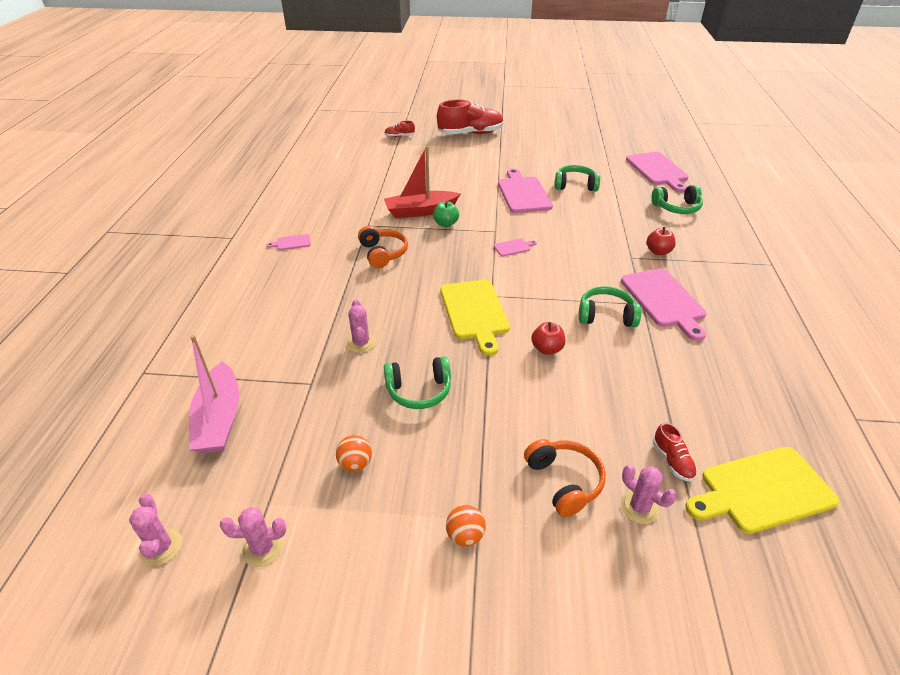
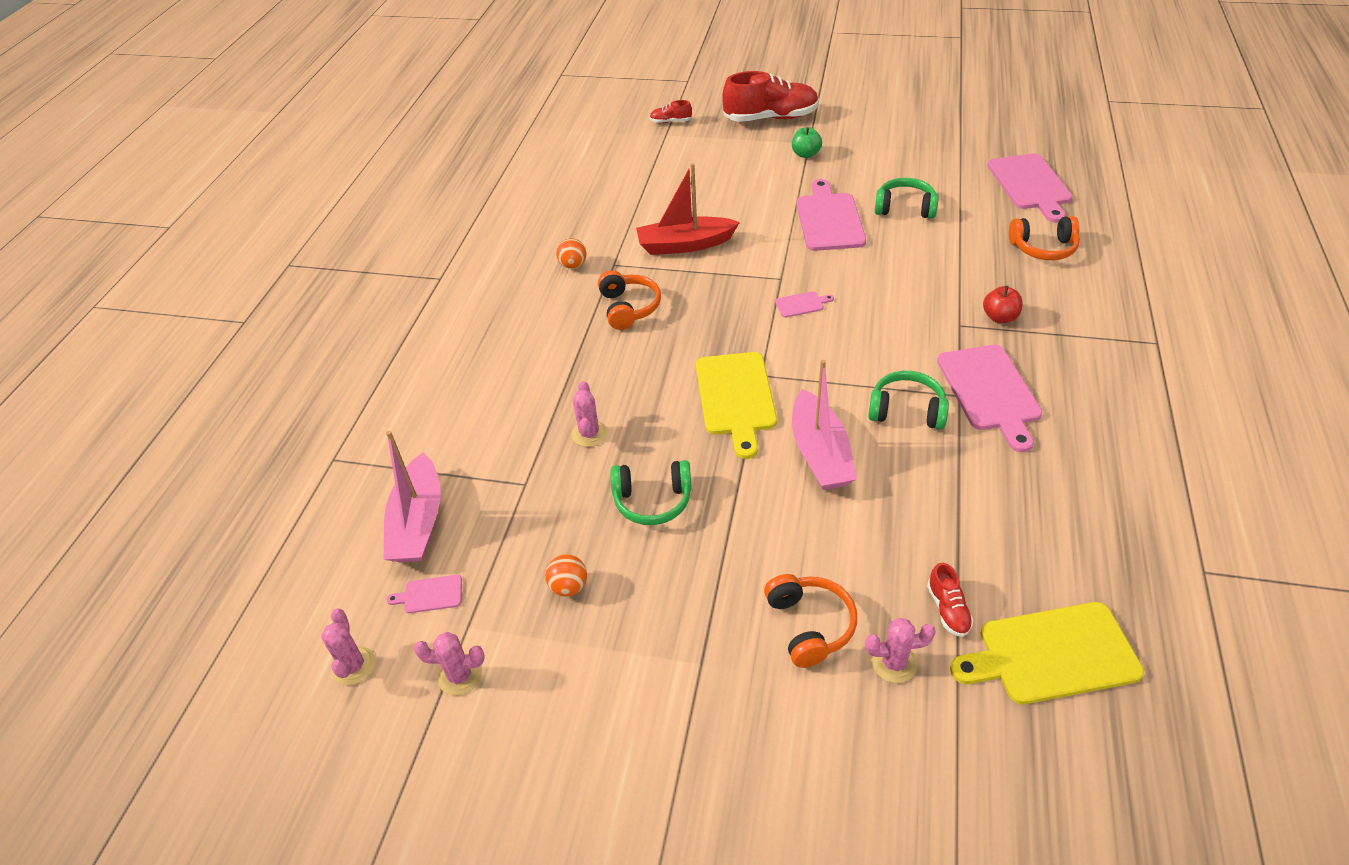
camera: 10 degrees right, 5 degrees up
(292, 242) = (514, 288): pink cutting board -> pink cutting board (430, 594)
(446, 224) = (716, 265): green apple -> green apple (805, 154)
(465, 535) = (684, 679): orange ball -> orange ball (573, 265)
(547, 349) = (820, 454): red apple -> pink boat
(639, 507) = (894, 663): pink cactus -> pink cactus turned 60 degrees counterclockwise
(676, 208) = (1043, 248): green headphones -> orange headphones

